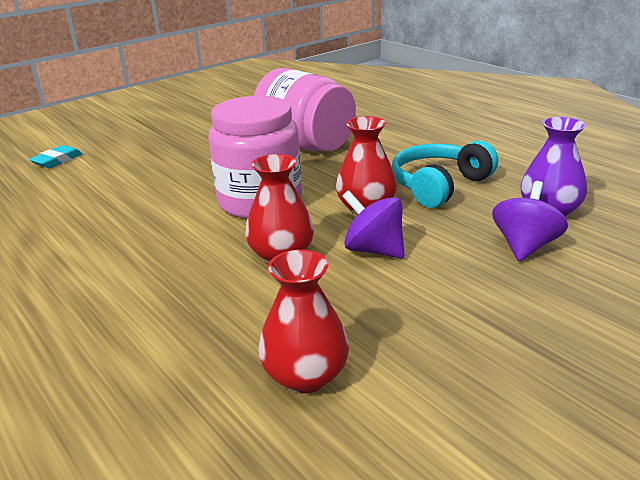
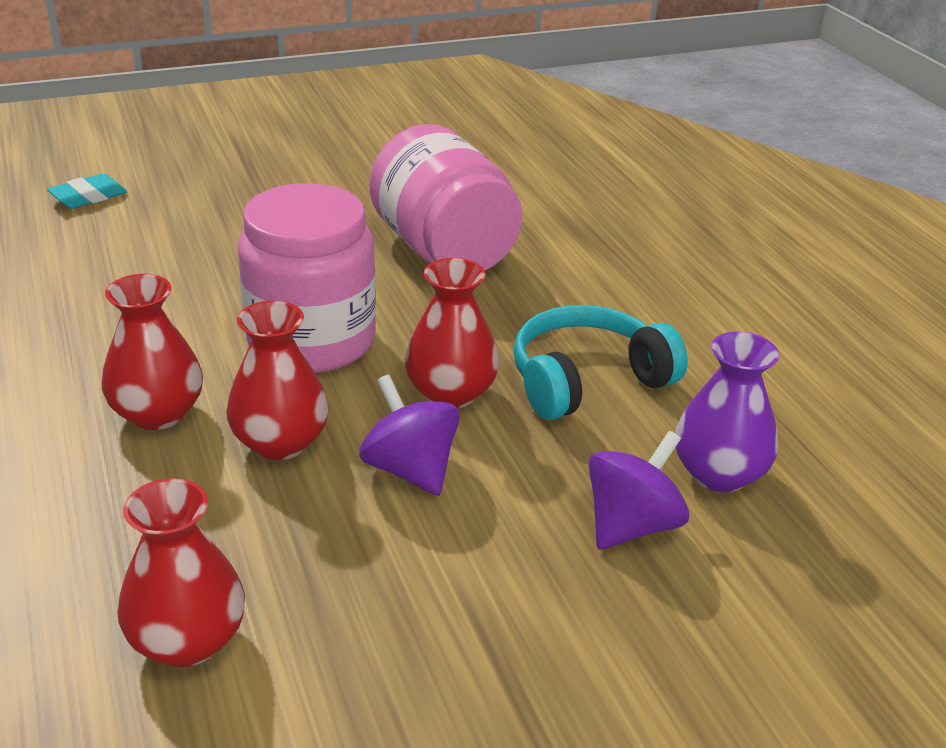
camera: 15 degrees right, 5 degrees up
(188, 258) = (157, 413): none -> red vase

